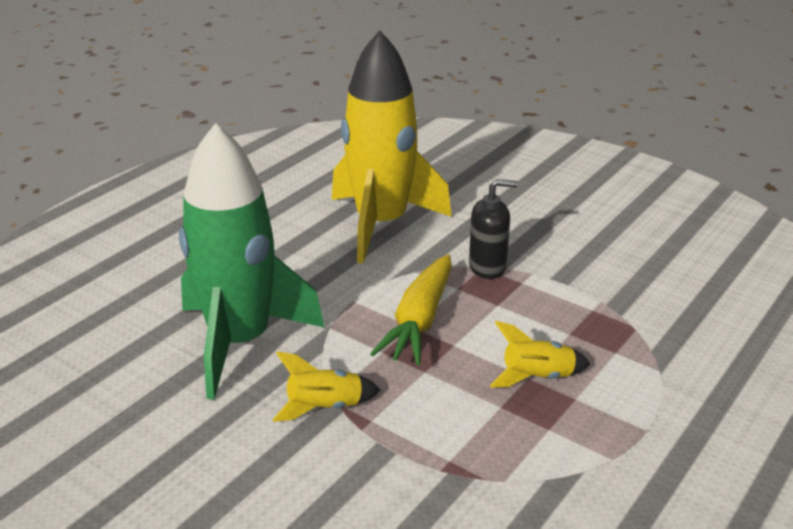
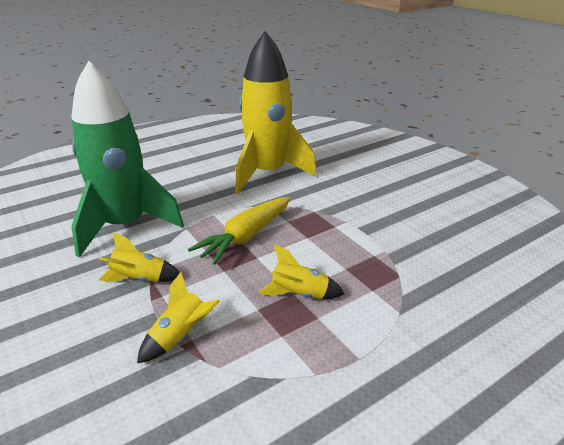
camera: 20 degrees right, 0 degrees up
(434, 460) = (180, 336): none -> yellow rocket
(488, 267) = (318, 212): black soap dispenser -> none

